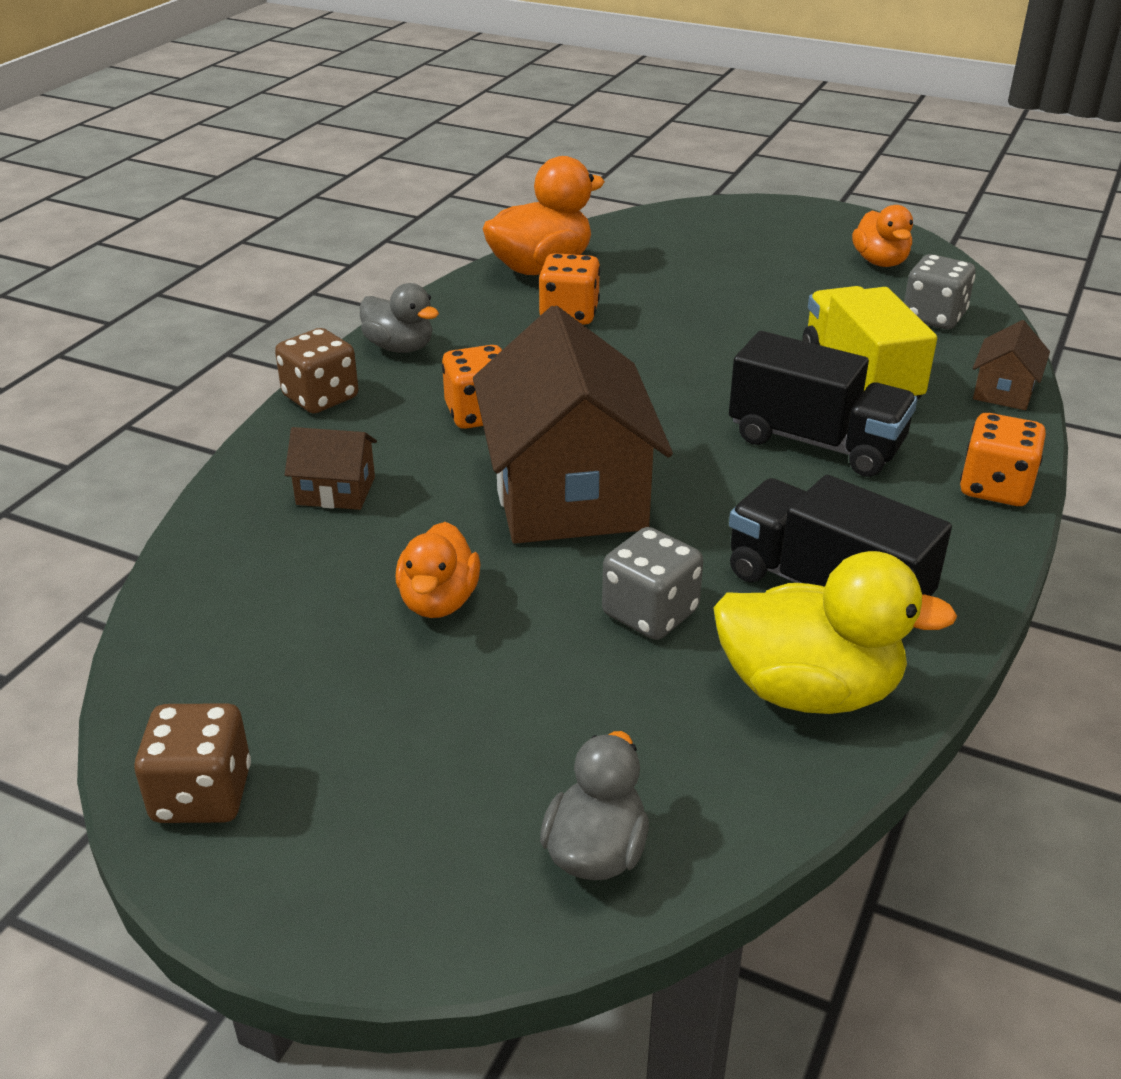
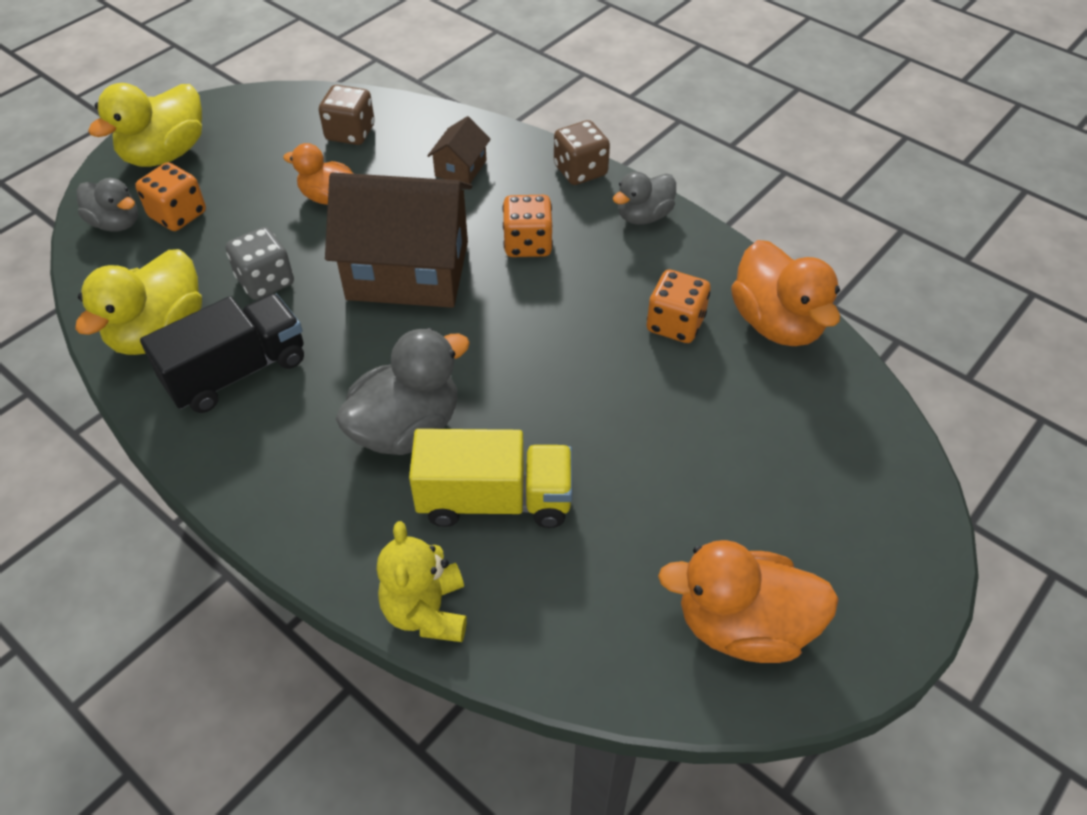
camera: 105 degrees right, 15 degrees up
(202, 795) = (237, 111): brown dice -> brown dice (350, 133)
(368, 859) = (165, 154): none -> yellow duck
(815, 442) = (406, 428): black truck -> grey duck
(880, 262) = (743, 626): orange duck -> orange duck, size x1.61
(933, 317) = (594, 619): grey dice -> none
(995, 488) = (288, 525): orange dice -> orange dice (178, 215)
(1004, 391) = (426, 611): brown house -> yellow teddy bear

